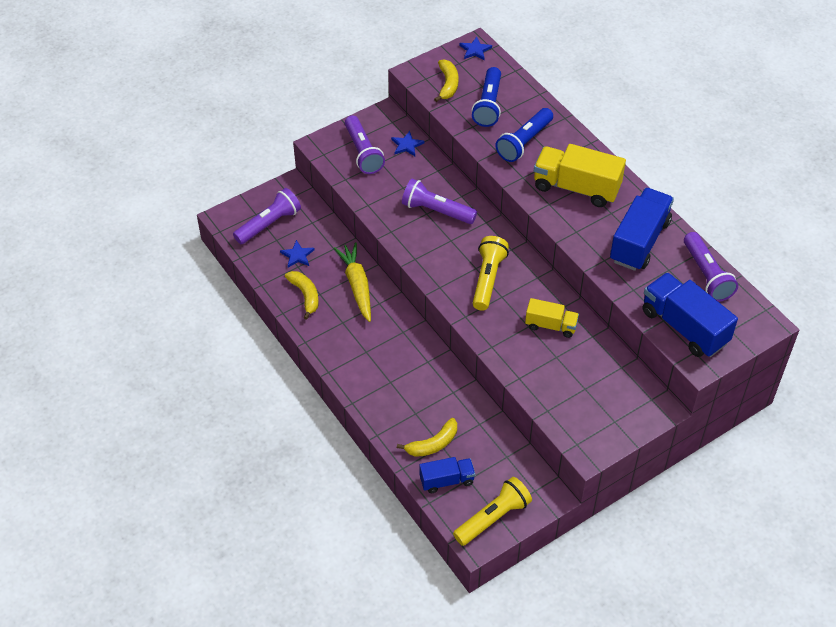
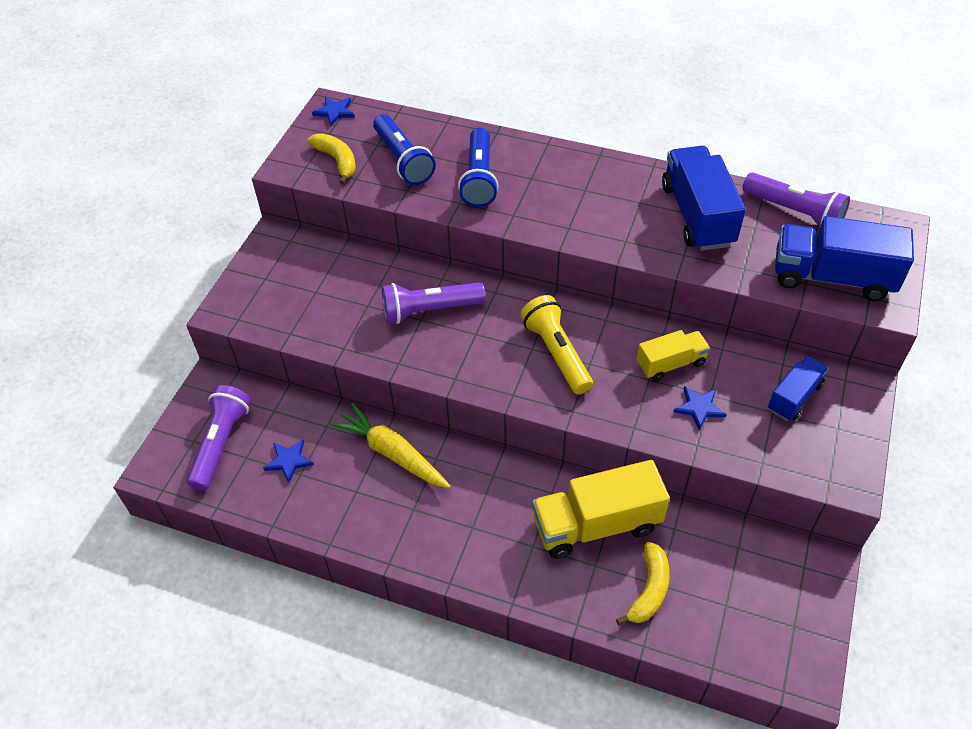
camera: 35 degrees left, 0 degrees up
(305, 295) = (340, 504): yellow banana -> none
(363, 152) = (285, 292): purple flashlight -> none
(407, 145) = (330, 257): blue star -> blue star (699, 408)
(446, 480) = (705, 625): blue truck -> blue truck (794, 397)
(493, 518) = (796, 634): yellow flashlight -> none
(576, 188) = (579, 196): yellow truck -> yellow truck (596, 524)

